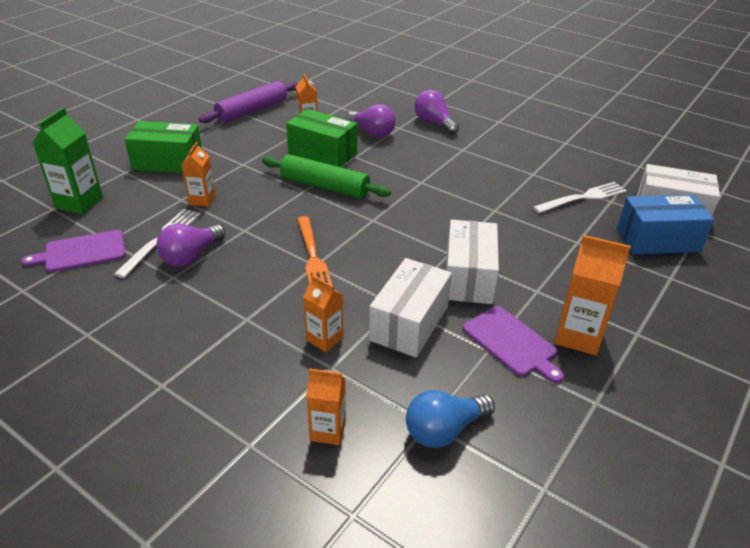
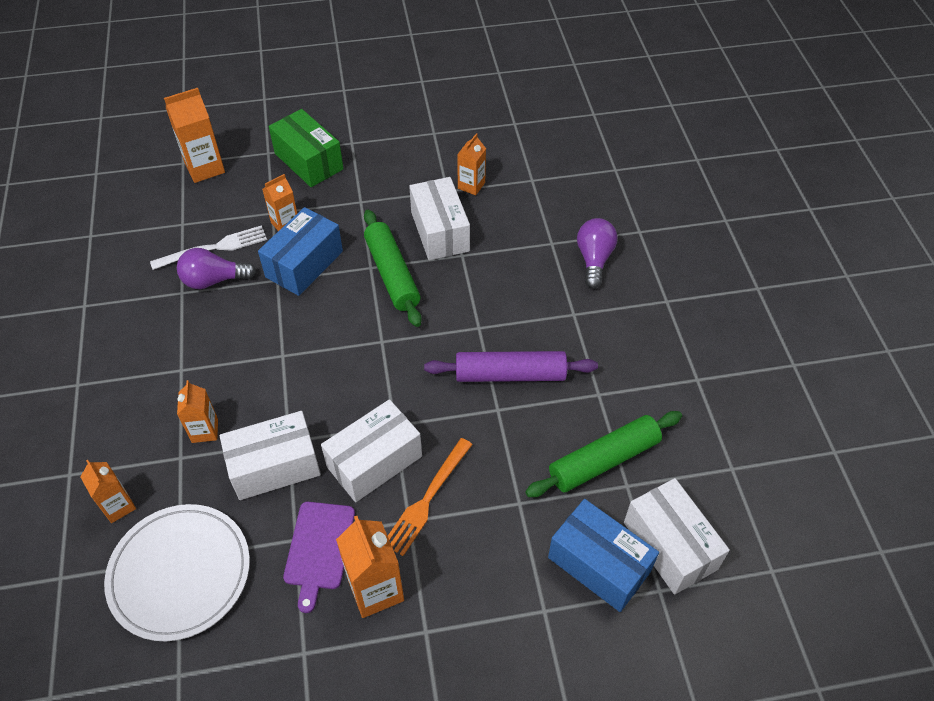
camera: 45 degrees right, 15 degrees up
(79, 202) = (205, 168): green carton -> orange carton
(81, 252) = (156, 223): purple cutting board -> none
(252, 111) = (446, 135): purple rolling pin -> purple rolling pin (510, 375)
(252, 212) = (304, 264): none -> blue box
(313, 257) = (290, 346): orange fork -> orange fork (427, 499)
(322, 153) = (440, 231): green box -> white box
(372, 132) = (517, 233): purple light bulb -> none
(444, 430) = (180, 573): blue light bulb -> white plate
(583, 198) = (603, 460): white fork -> green rolling pin

